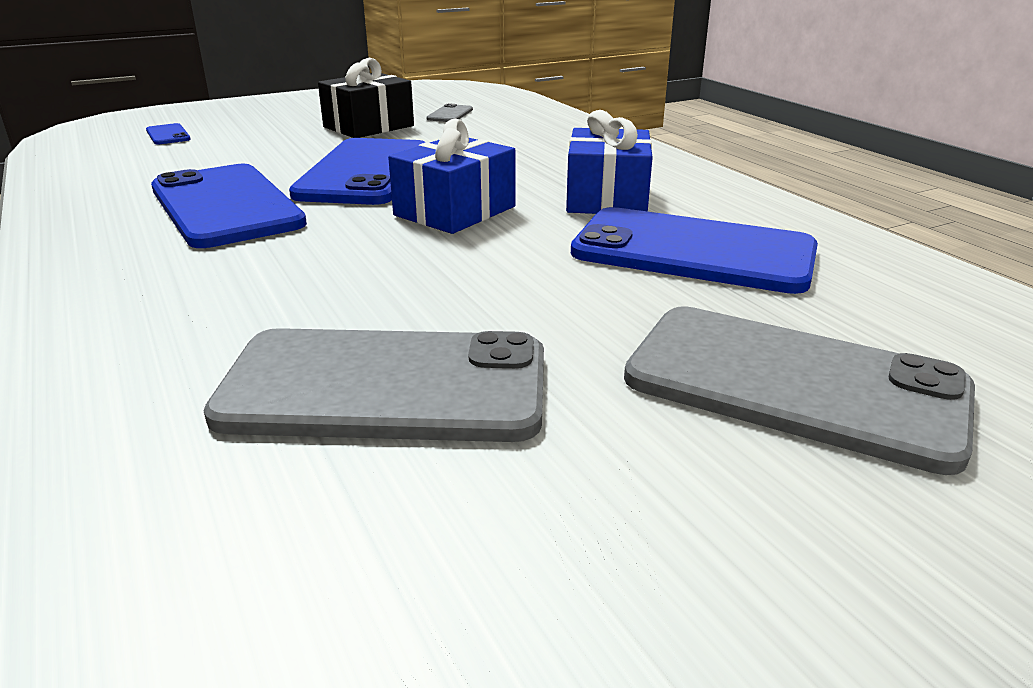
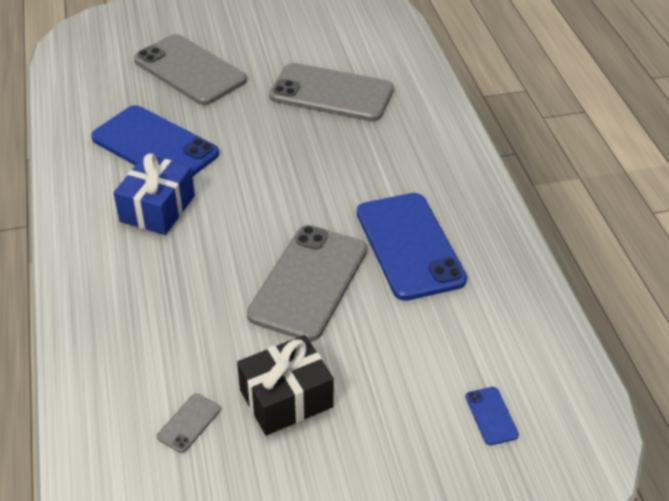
camera: 165 degrees left, 15 degrees up
(365, 172) = (308, 282): blue phone -> grey phone
(455, 211) = (262, 211): blue gift -> none

